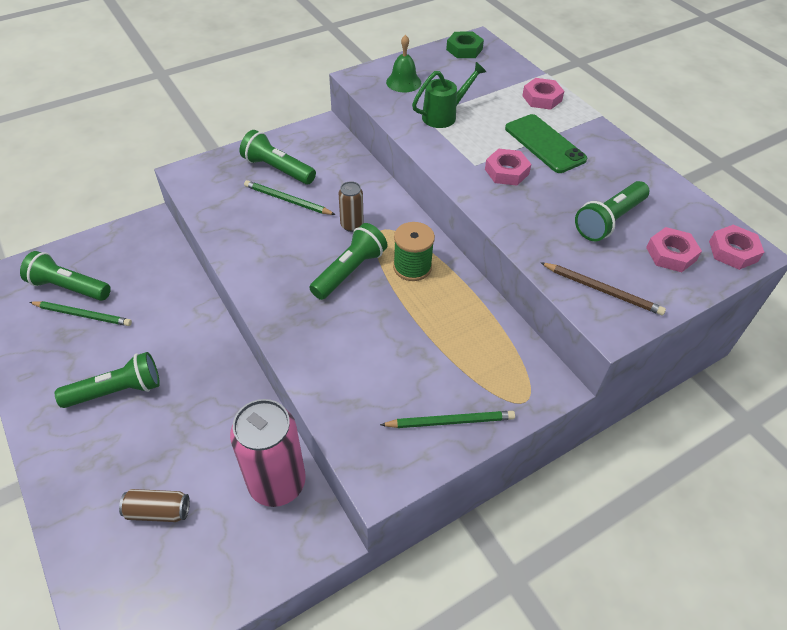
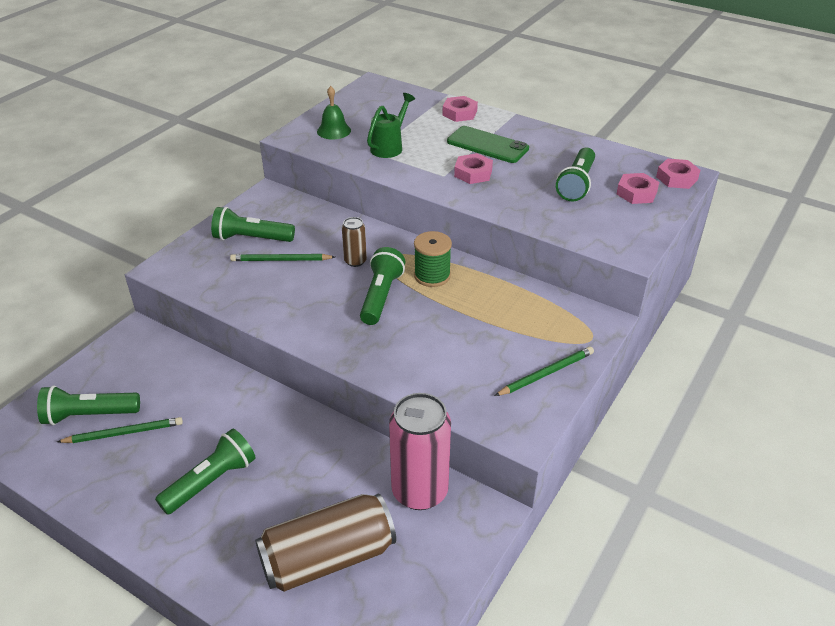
camera: 25 degrees left, 10 degrees down
(158, 511) = (328, 558): brown can -> brown can, size x2.04
(464, 49) = (366, 93): green nut -> none
(602, 290) = (607, 232): brown pencil -> none

